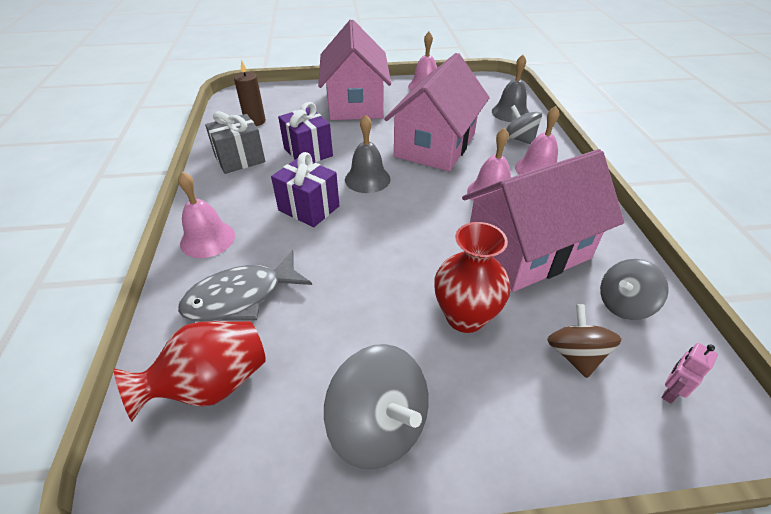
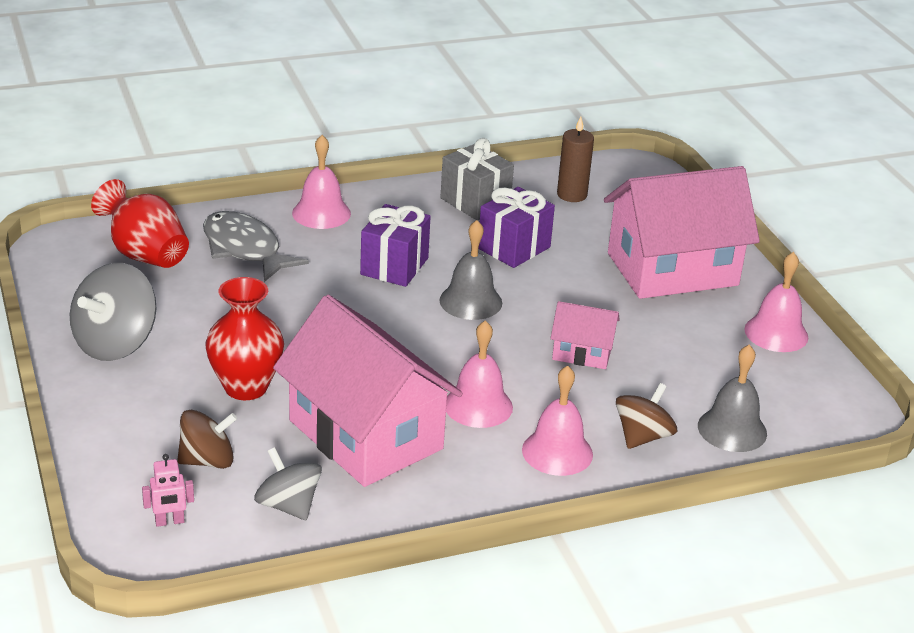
camera: 75 degrees right, 10 degrees down
(435, 145) = (582, 352): pink house -> pink house, size x0.46
(519, 139) = (642, 436): grey spinning top -> brown spinning top
(670, 392) = (169, 522): pink robot -> pink robot turned 135 degrees clockwise

